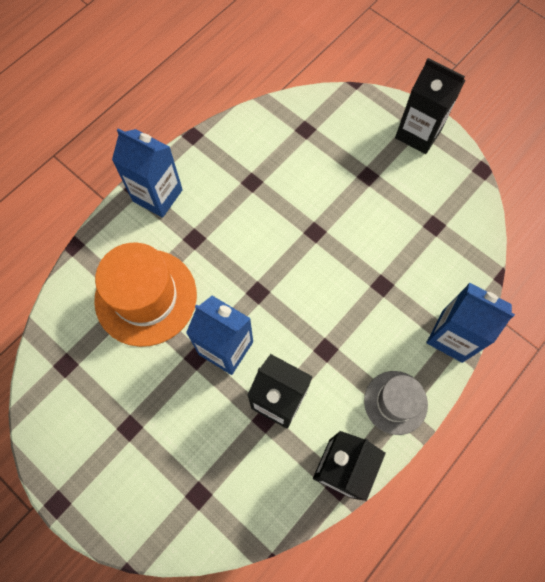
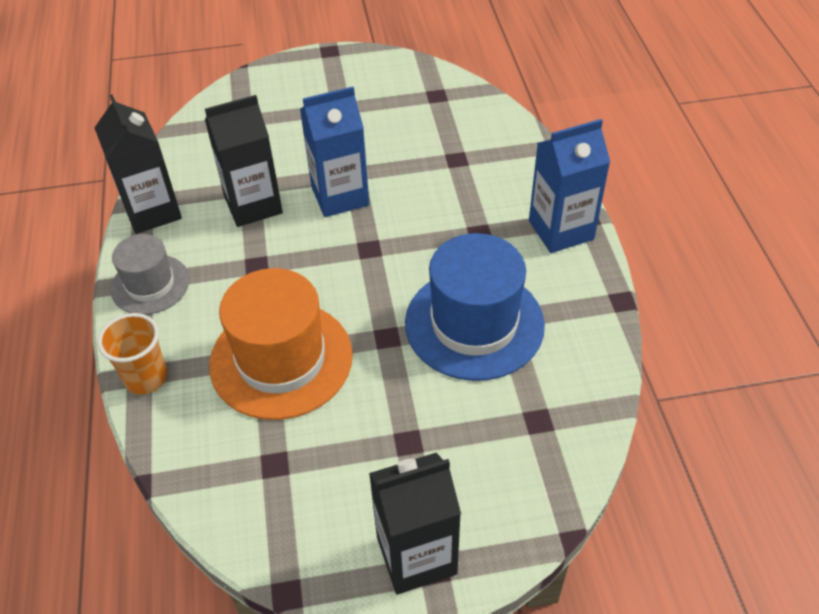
camera: 130 degrees right, 20 degrees down
(146, 297) = (449, 168): orange hat -> orange hat (281, 359)
(268, 195) = (474, 323): none -> blue hat
(452, 336) = (146, 378): blue carton -> orange cup

